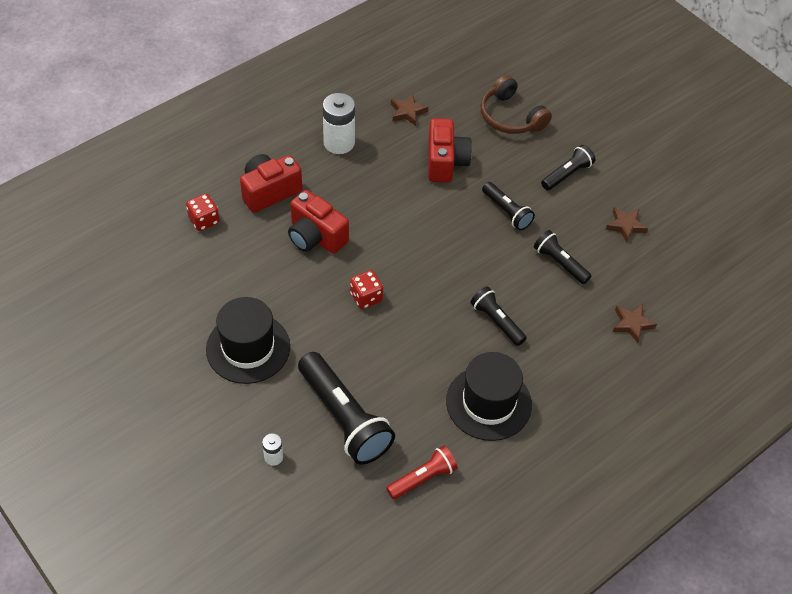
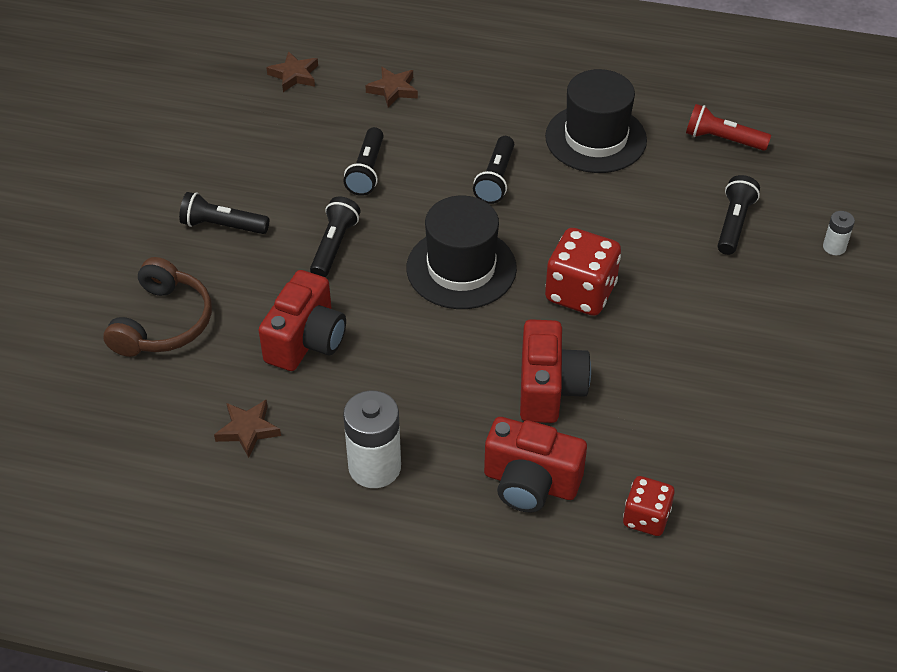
camera: 125 degrees left, 5 degrees down
(248, 348) = (754, 347): black hat -> black hat (461, 268)
(344, 418) = (734, 224): black flashlight -> black flashlight, size x0.55
(366, 297) = (580, 292): red dice -> red dice, size x1.64
(445, 162) = (306, 340): red camera -> red camera turned 150 degrees clockwise
(625, 226) = (260, 147): brown star -> brown star (294, 75)

